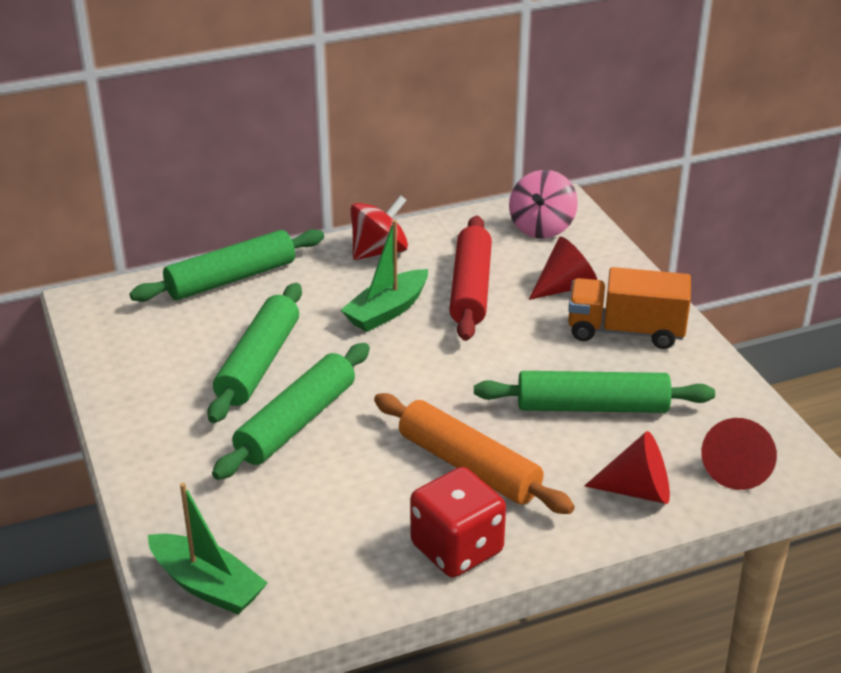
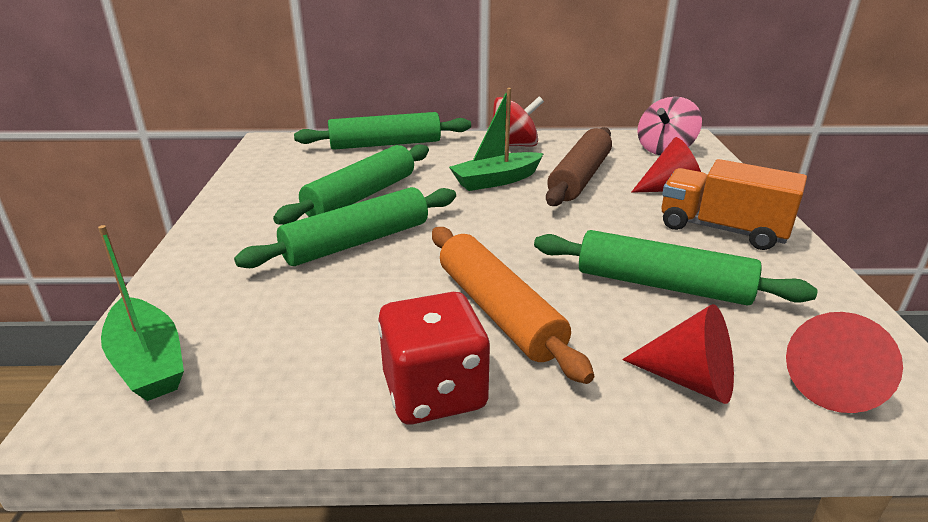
camera: 20 degrees right, 5 degrees down
(470, 289) = (580, 177): red rolling pin -> brown rolling pin

